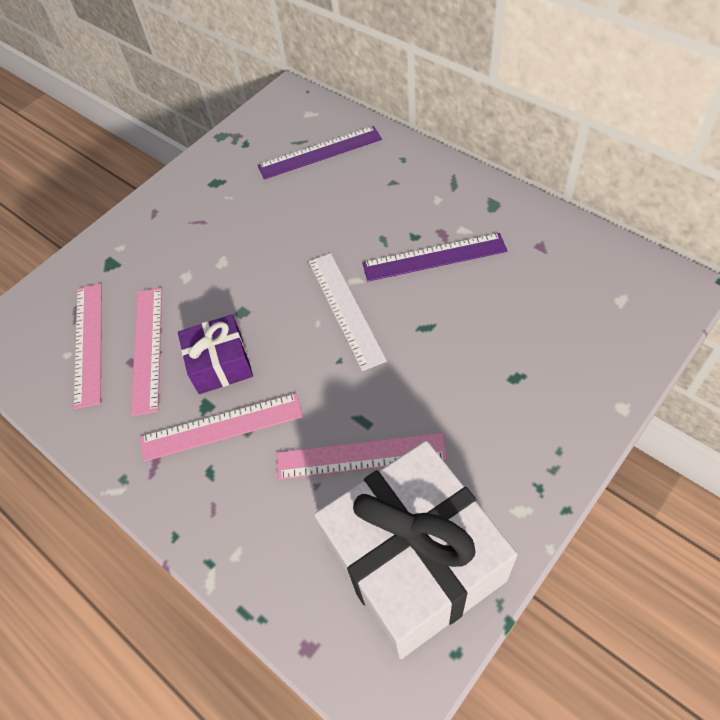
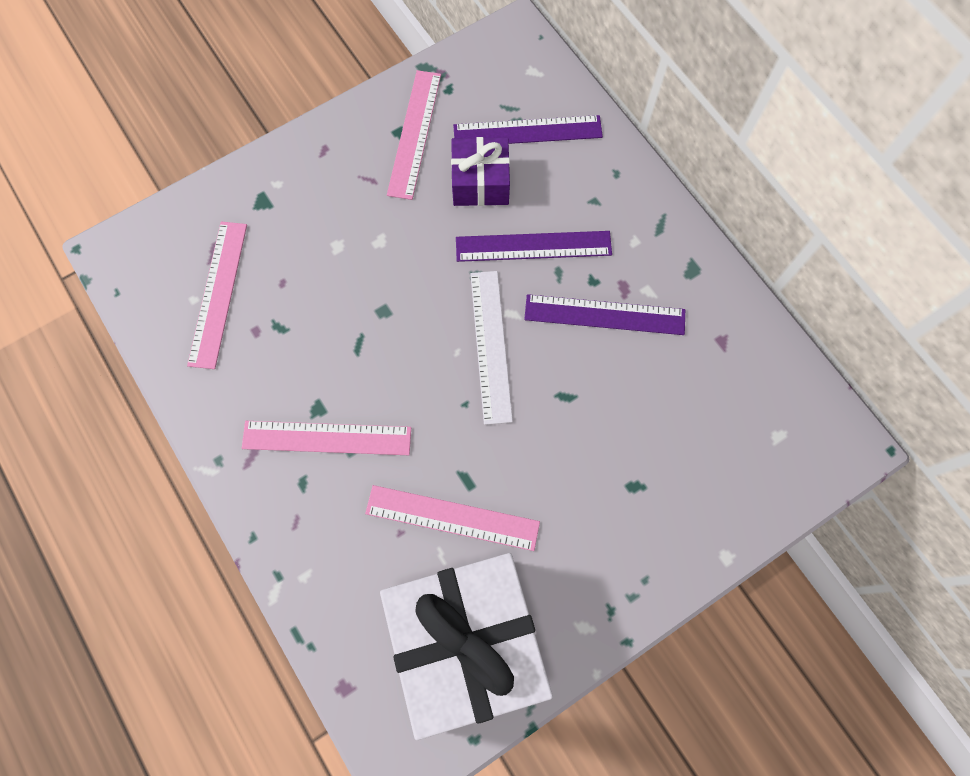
camera: 10 degrees right, 15 degrees up
(148, 348) = (276, 321): pink ruler -> pink ruler (415, 134)
(220, 364) = (345, 366): purple gift -> purple gift (480, 182)
(355, 227) = (533, 246): none -> purple ruler

